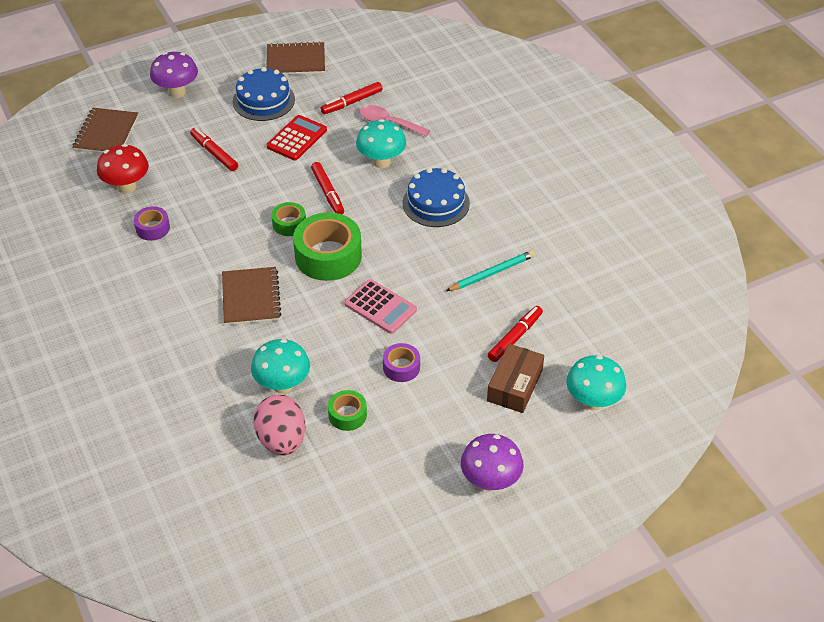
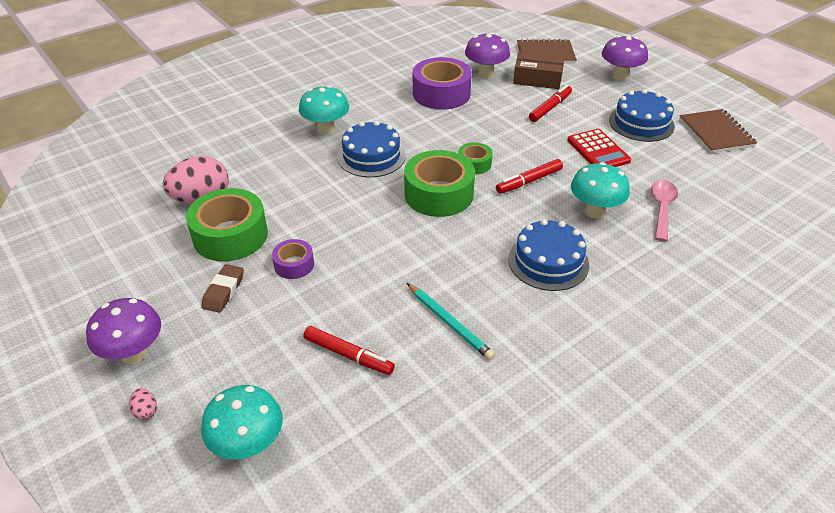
camera: 80 degrees right, 5 degrees down
(127, 187) = (485, 74): red mushroom -> purple mushroom
(152, 228) = (441, 93): purple tape -> purple tape, size x1.94
(251, 298) = (371, 156): brown notebook -> blue cake
(282, 385) = (267, 190): turquoise mushroom -> turquoise mushroom (326, 130)
(297, 138) = (598, 151): red calculator -> red calculator turned 45 degrees clockwise
(347, 415) = (230, 235): green tape -> green tape, size x1.94
(352, 102) = (677, 178): red marker -> none
(380, 307) = (376, 239): pink calculator -> none
(425, 419) = (224, 291): none -> brown eraser
(515, 385) = (273, 362): brown box -> brown box (537, 79)
(553, 468) = (146, 411): none -> pink egg

